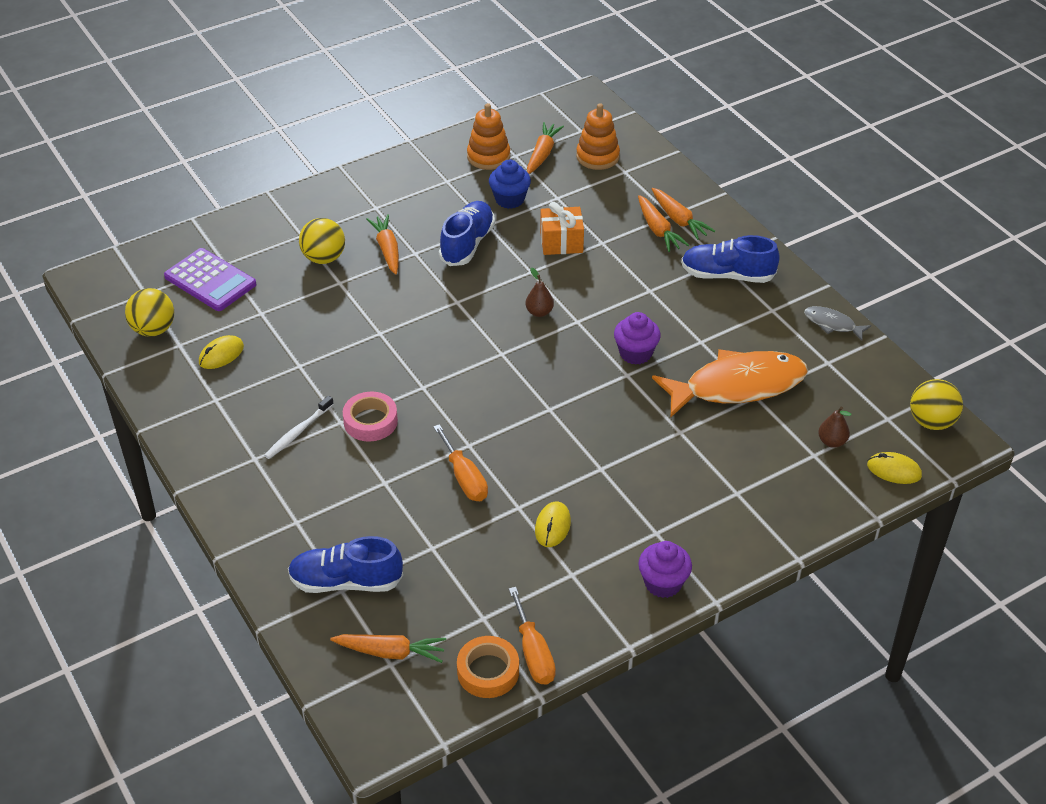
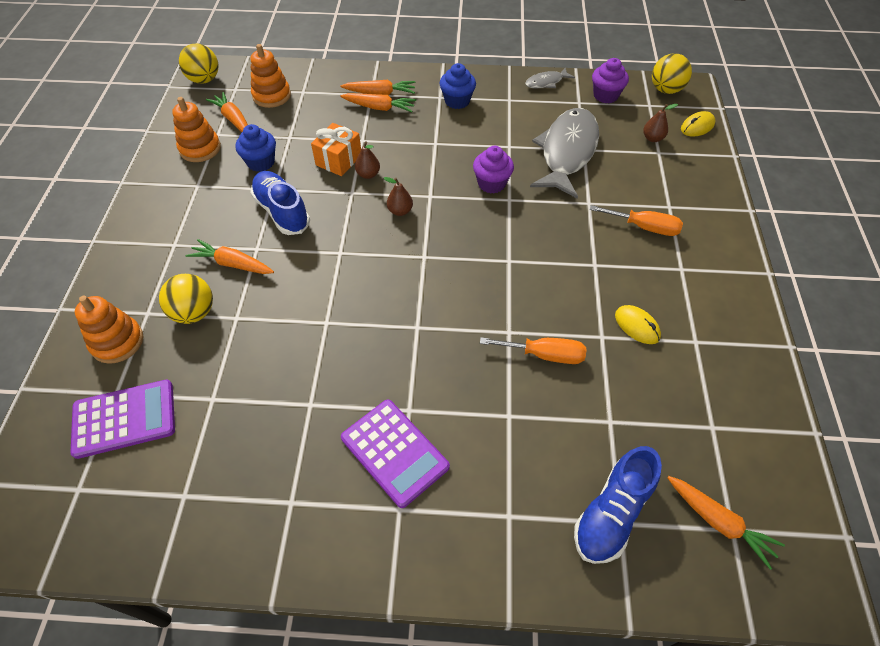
camera: 55 degrees left, 10 degrees up
(153, 329) = (138, 509): yellow ball -> yellow ball (204, 80)
(221, 354) = (234, 464): yellow mouse -> none
(265, 237) = (117, 342): none -> orange stacking toy
(297, 432) = (394, 452): white toothbrush -> purple calculator
(370, 421) = (427, 386): pink tape -> none
(390, 652) = (718, 522): orange carrot -> orange carrot turned 90 degrees clockwise
(488, 671) = (775, 456): orange tape -> none
(533, 653) = (769, 412): orange screwdriver -> orange screwdriver (644, 227)
(563, 269) = (368, 174): none -> brown pear
(663, 583) = (735, 292): purple cupcake -> purple cupcake (605, 95)
(727, 275) = (457, 101): blue shoe -> blue cupcake
(737, 386) = (567, 152): orange fish -> grey fish

